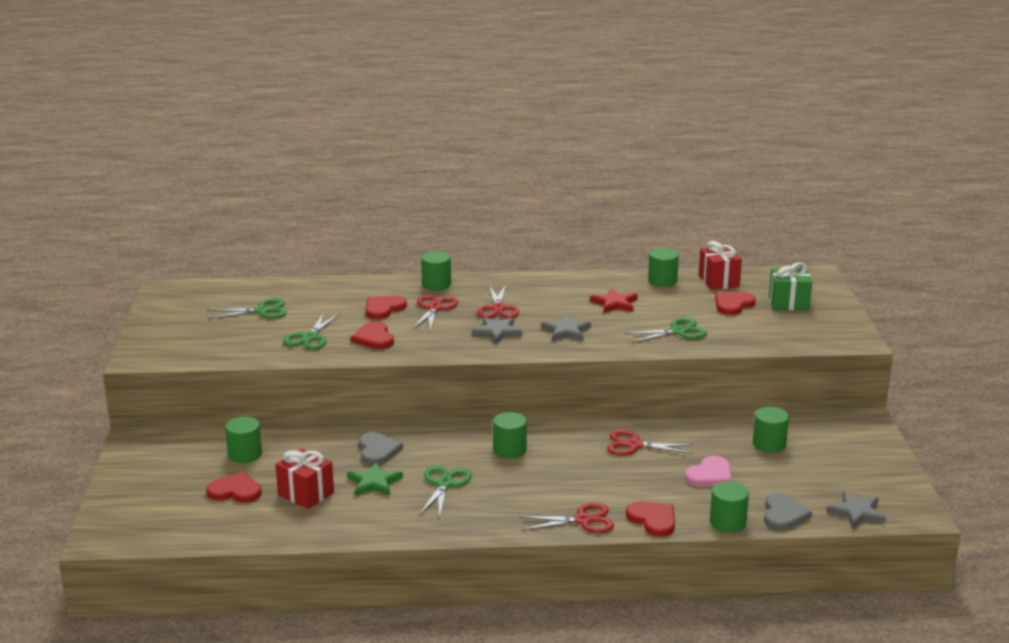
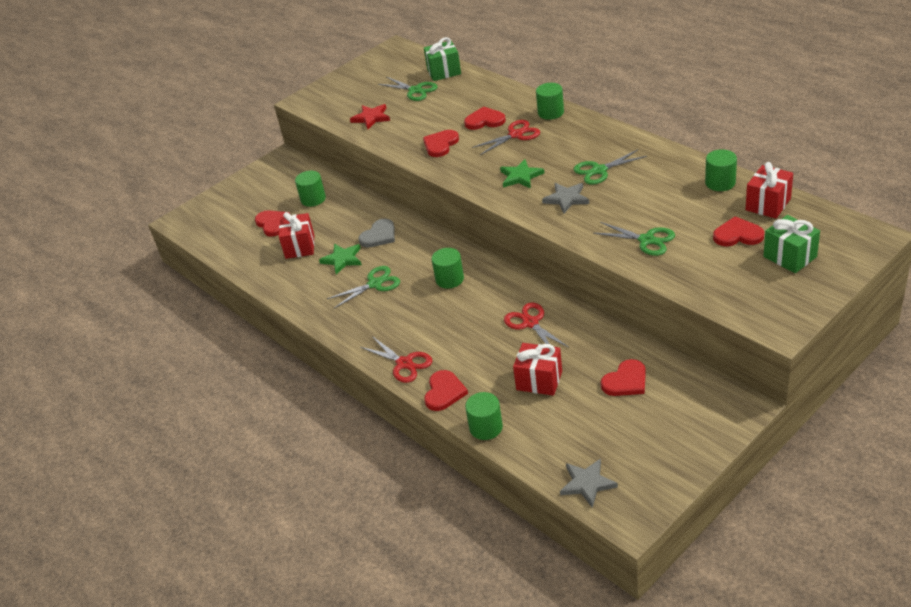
camera: 55 degrees right, 15 degrees up
(265, 289) = (444, 72): none -> green gift
(310, 337) = (407, 126): green scissors -> green scissors (599, 170)
(497, 332) = (520, 176): grey star -> green star
(498, 308) = (555, 154): red scissors -> none
(614, 303) = (644, 188): red star -> red star (371, 118)
(710, 475) = (539, 380): pink heart -> red gift
(769, 444) = (626, 381): green cylinder -> red heart
(783, 514) = (533, 448): grey heart -> none

